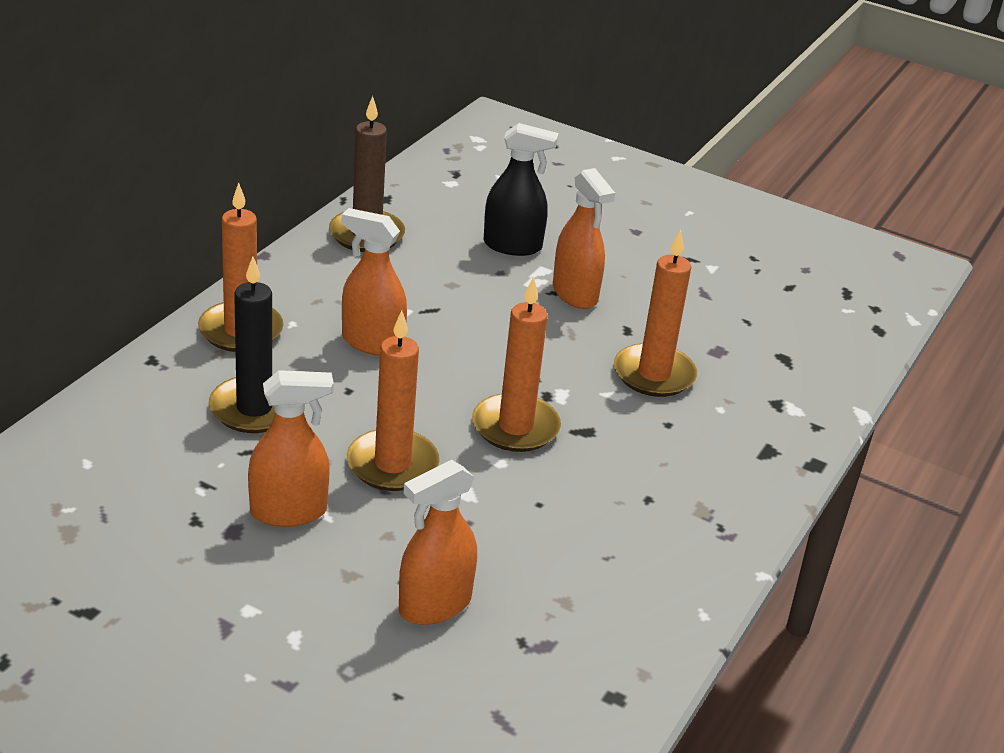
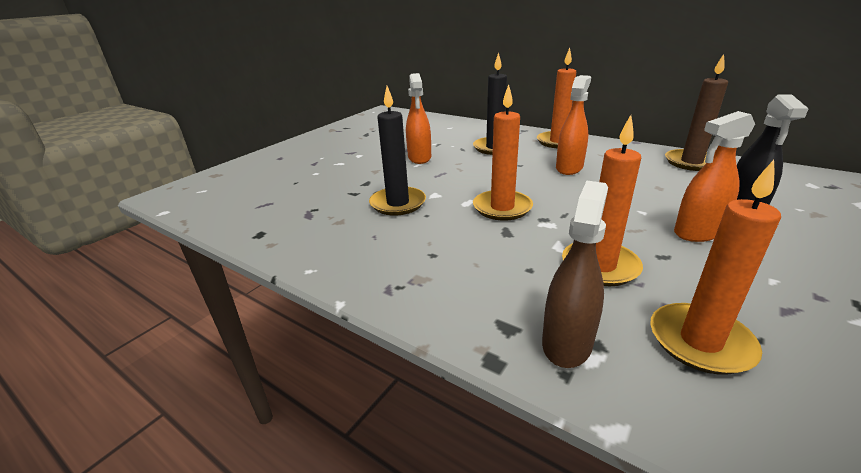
camera: 100 degrees right, 5 degrees down
(392, 464) = (457, 176): orange candle -> orange candle (700, 341)
(434, 605) = (348, 188): orange spray bottle -> none
(501, 536) = (398, 203): none -> black candle
(779, 418) = (567, 343): none -> brown spray bottle

